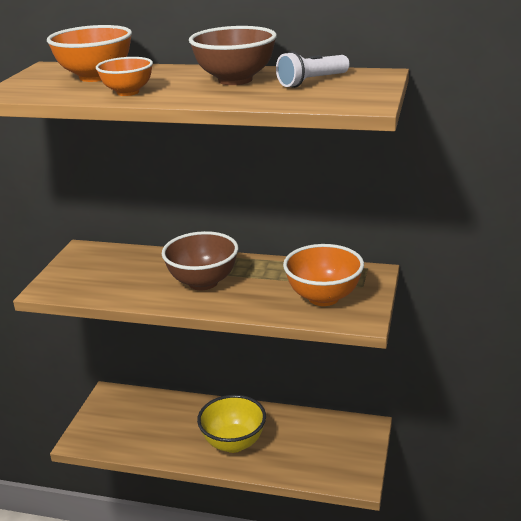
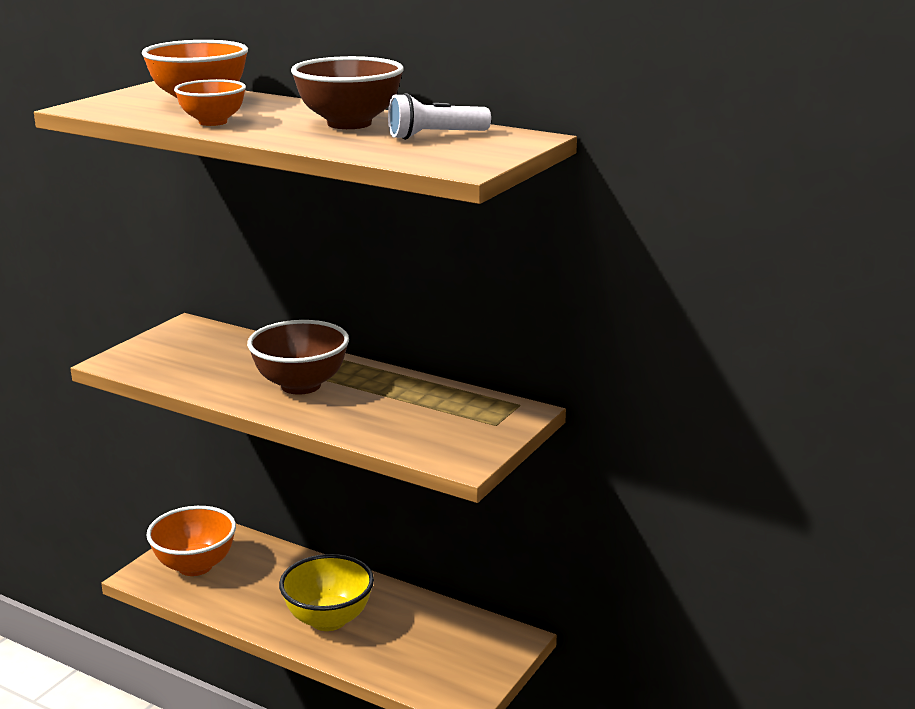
camera: 15 degrees right, 5 degrees down
(323, 297) = (435, 428): orange bowl -> orange bowl (195, 566)

